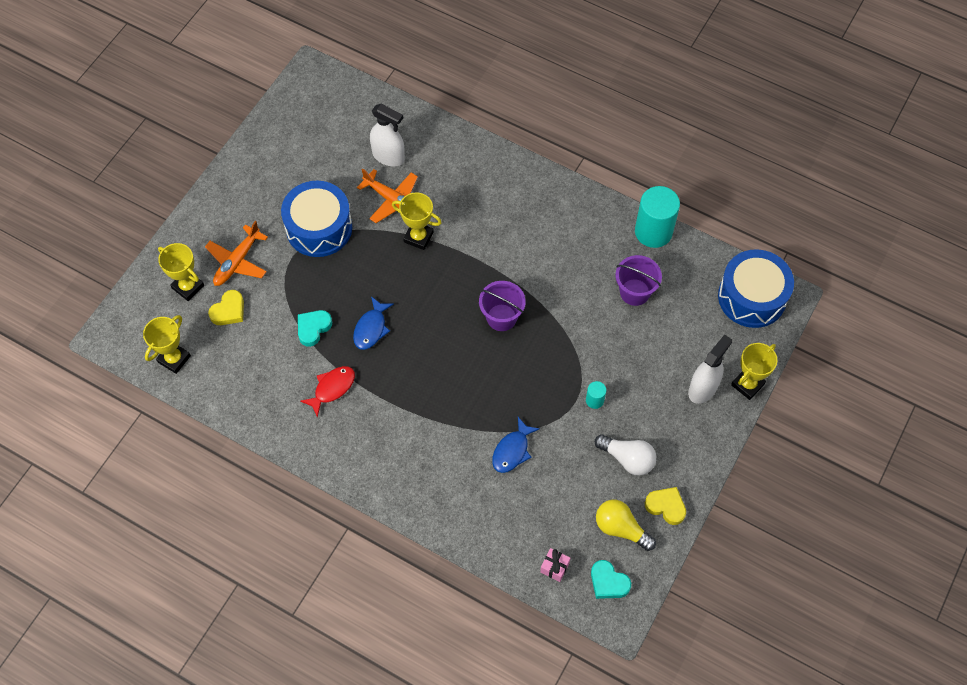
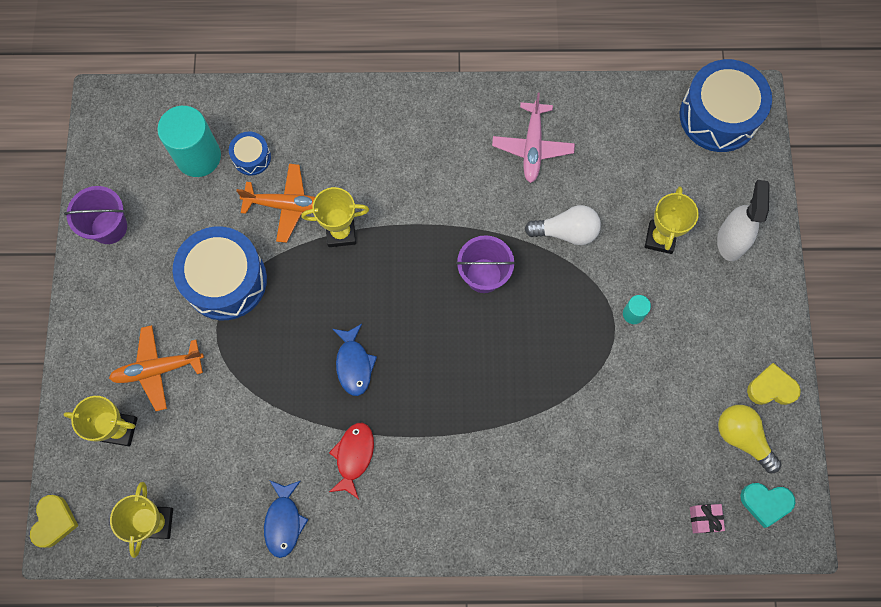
camera: 30 degrees left, 10 degrees up
(229, 311) = (184, 431): yellow heart -> yellow heart (54, 522)
(237, 261) = (158, 369): orange plane -> orange plane turned 75 degrees clockwise
(313, 328) = (291, 399): turquoise heart -> none
(388, 156) = (251, 157): white spray bottle -> blue drum
(512, 450) = (584, 416): blue fish -> blue fish (284, 521)
(594, 248) = (532, 147): none -> pink plane
(621, 528) = (742, 437): yellow light bulb -> yellow light bulb turned 45 degrees clockwise
(627, 459) = (704, 358): white light bulb -> white light bulb (566, 231)
(634, 292) = (601, 173): purple bucket -> purple bucket (109, 227)
(653, 231) = (580, 96): turquoise cylinder -> turquoise cylinder (198, 156)
(747, 384) = (770, 212): yellow trophy -> yellow trophy (660, 238)

